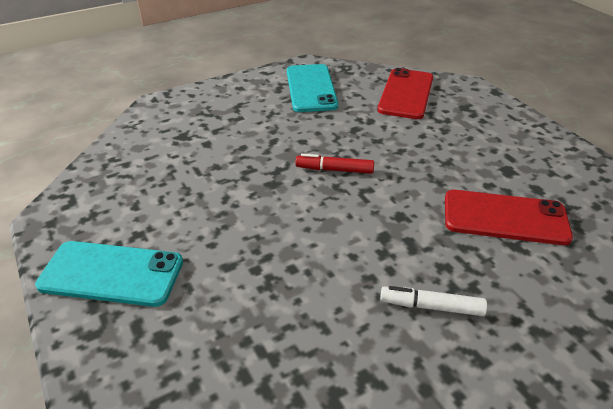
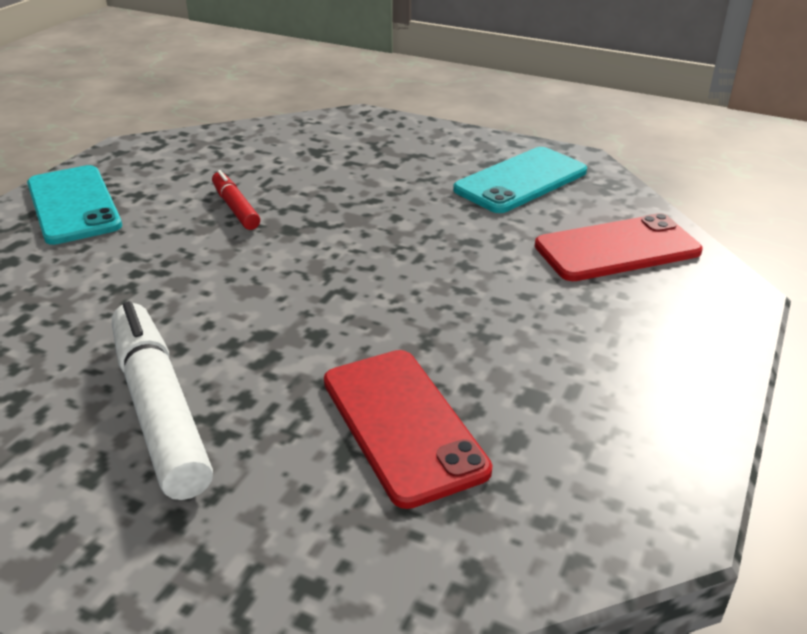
camera: 55 degrees right, 5 degrees down
(334, 169) = (361, 257): red marker -> red marker (236, 208)
(431, 306) = (160, 409): white marker -> white marker, size x1.86

